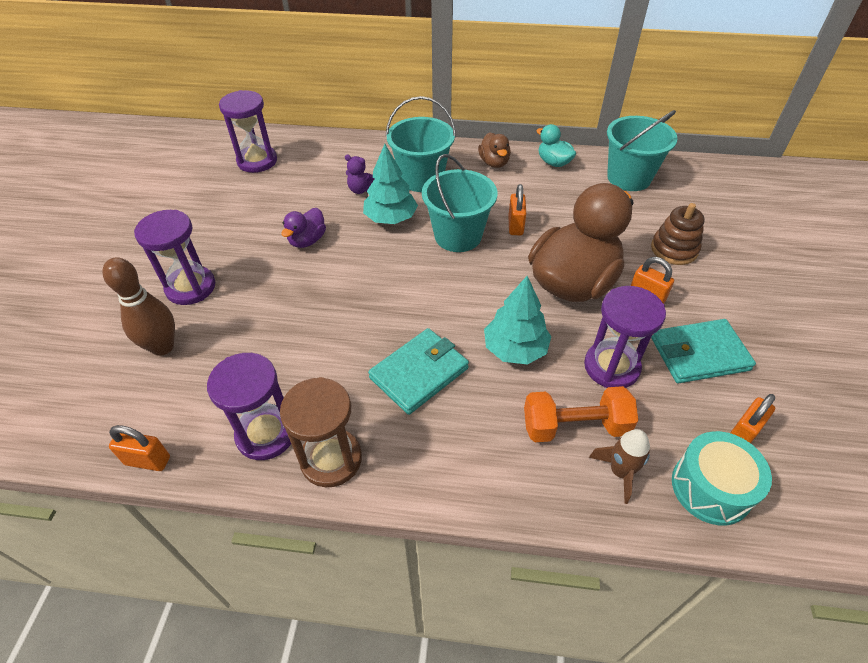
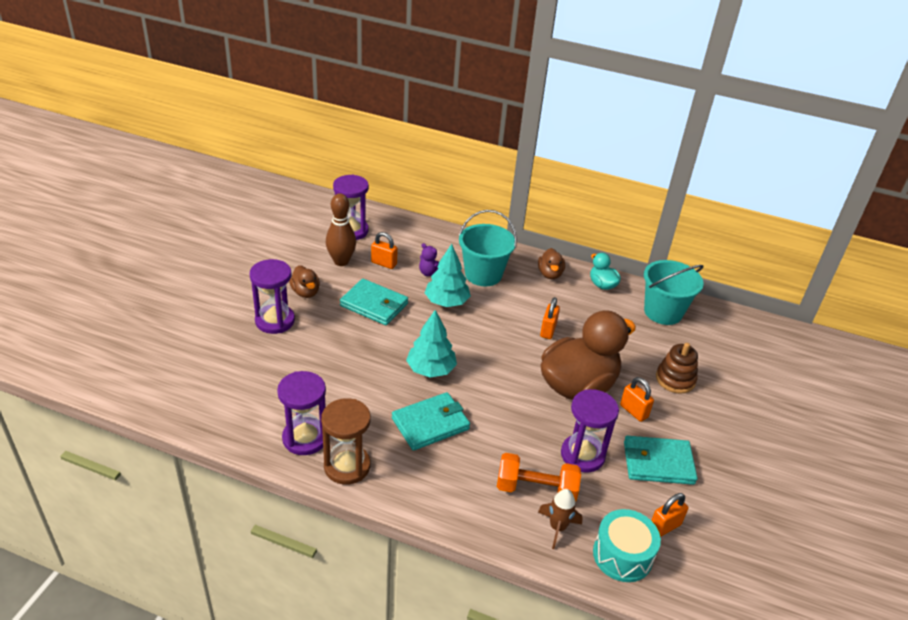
camera: 10 degrees right, 10 degrees down
(148, 461) = (218, 435): orange padlock -> orange padlock (384, 263)
(162, 347) = (244, 360): brown bowling pin -> brown bowling pin (341, 261)
(221, 243) = (305, 292): none -> brown duck
(307, 240) = (374, 305): purple duck -> turquoise wallet
(458, 236) = (497, 328): turquoise bucket -> none
(515, 349) = (511, 424): turquoise tree -> turquoise tree (431, 369)

